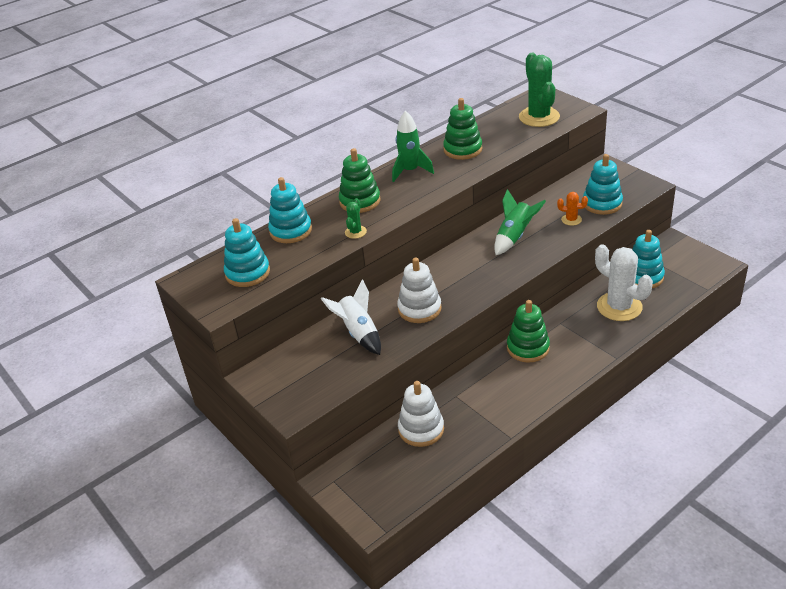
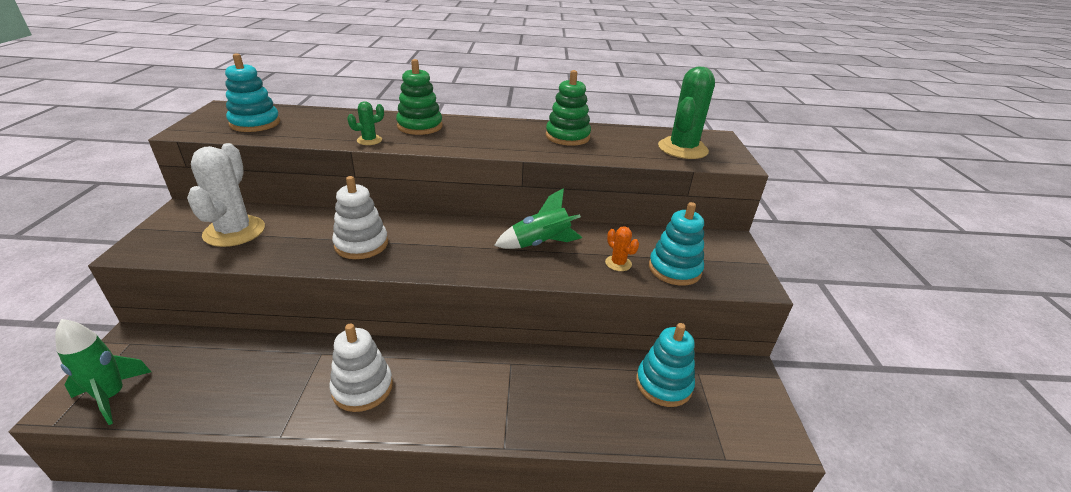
camera: 35 degrees right, 5 degrees down
(290, 231) = (339, 117): turquoise stacking toy -> none
(358, 333) = (291, 230): white rocket -> none
(410, 171) = (497, 129): green rocket -> green rocket (112, 396)
(421, 429) = (248, 358): white stacking toy -> white stacking toy (362, 388)
(528, 348) = (445, 362): green stacking toy -> none
(619, 307) = (591, 395): white cactus -> white cactus (234, 231)

